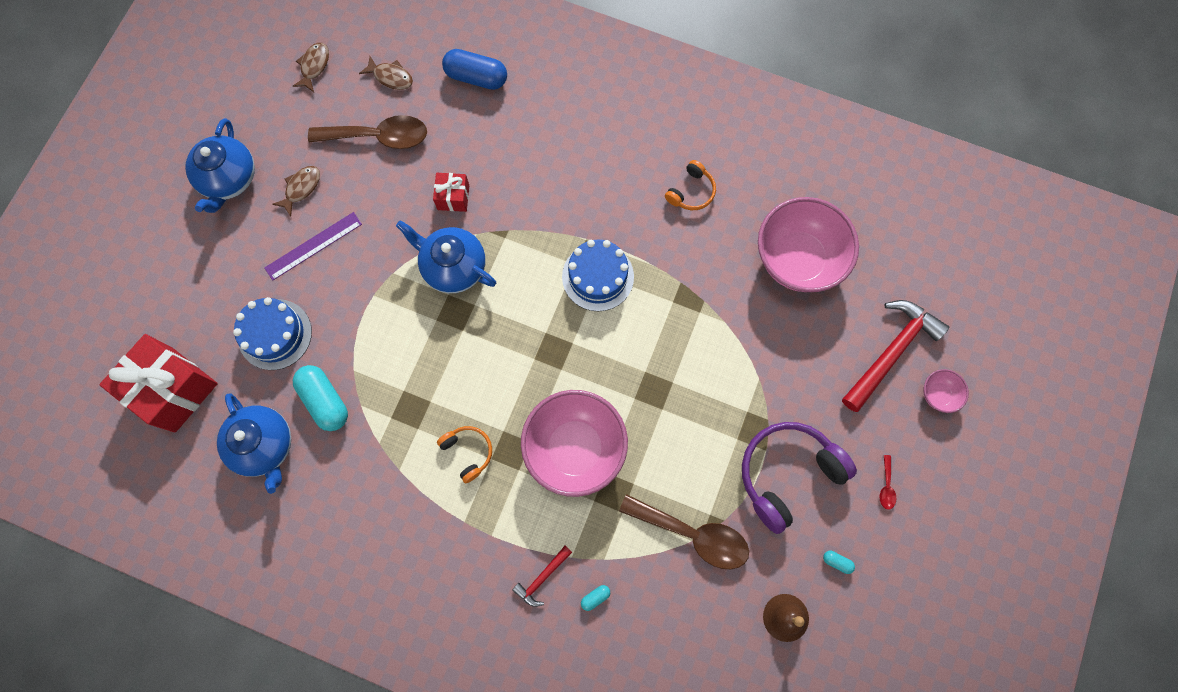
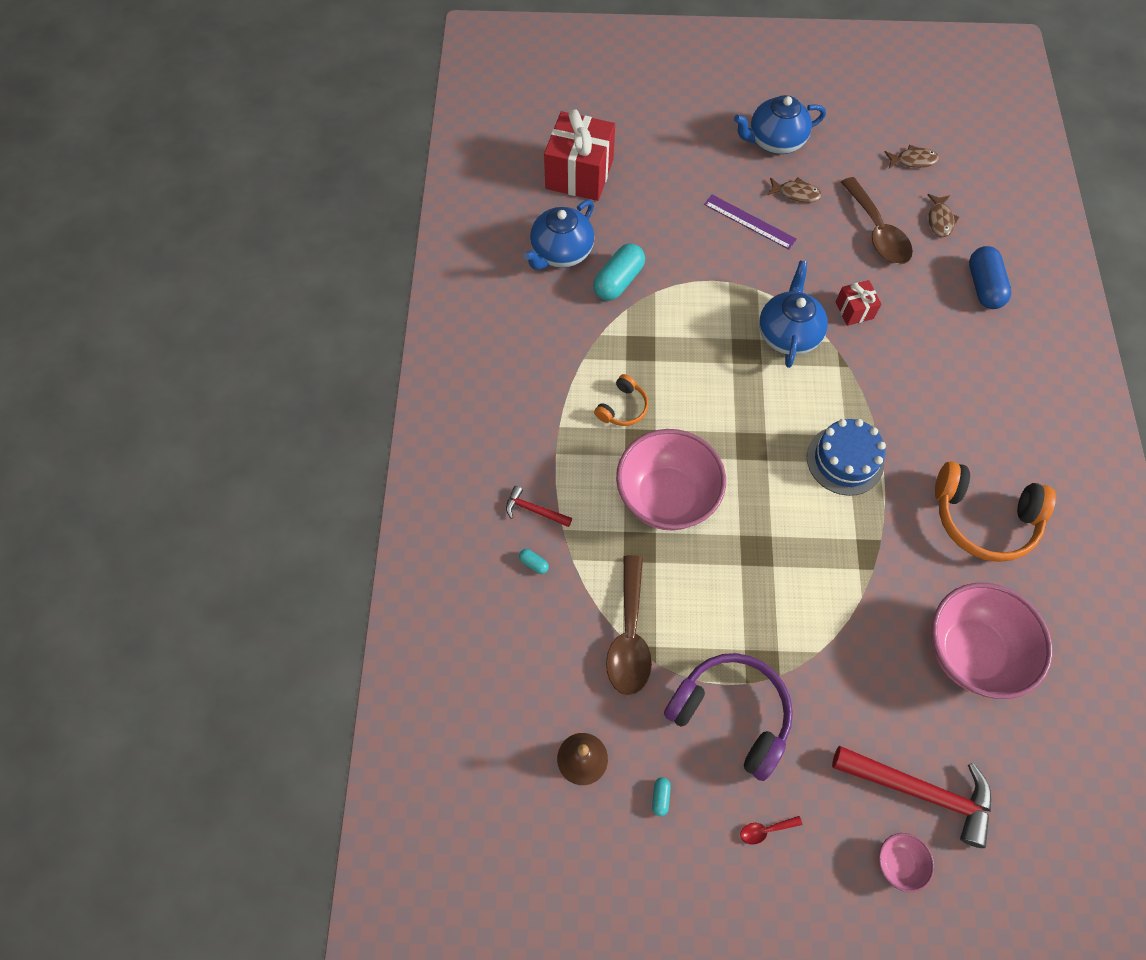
camera: 70 degrees right, 10 degrees down
(275, 334) = (658, 224): blue cake -> none
(691, 192) = (983, 518): orange headphones -> orange headphones, size x1.96

